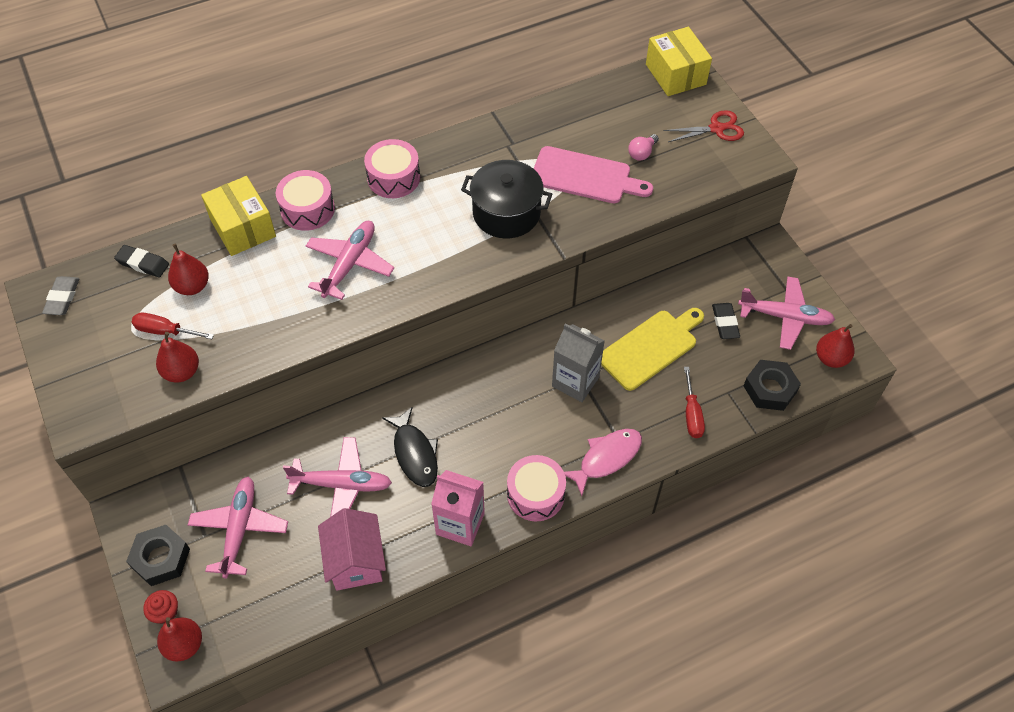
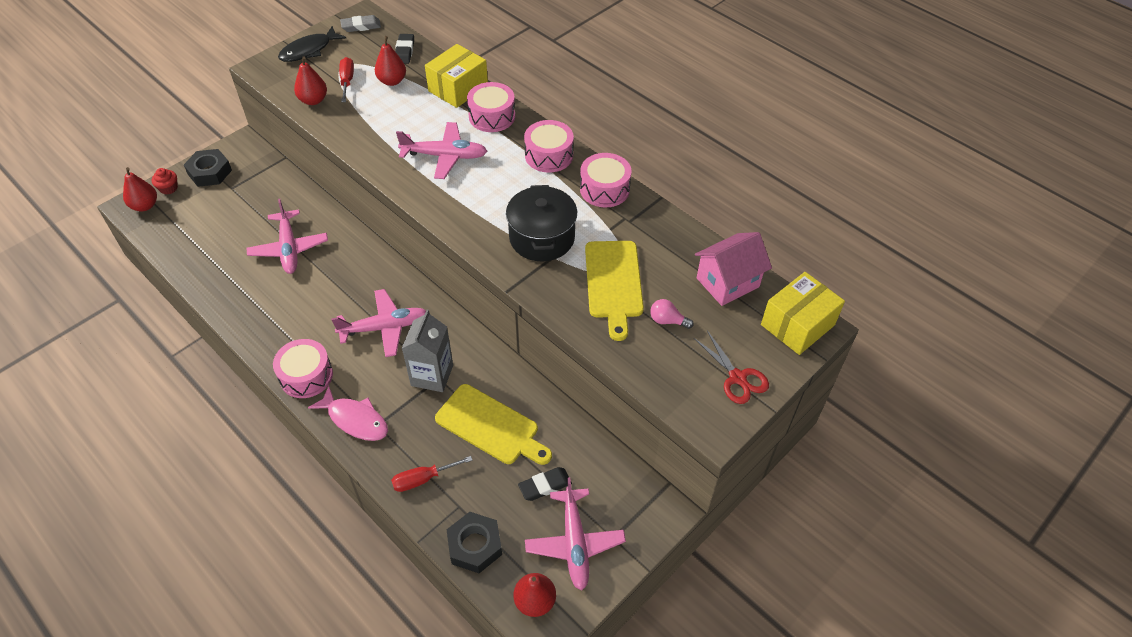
camera: 70 degrees right, 5 degrees down
(239, 529) = (240, 204): pink plane -> pink plane (384, 327)
(356, 561) = (223, 276): pink house -> pink house (727, 282)
(414, 453) = (328, 284): black fish -> black fish (309, 50)
(460, 524) = (267, 331): pink carton -> none
(463, 149) = (604, 189): none -> pink drum
(585, 176) = (613, 283): pink cutting board -> yellow cutting board

